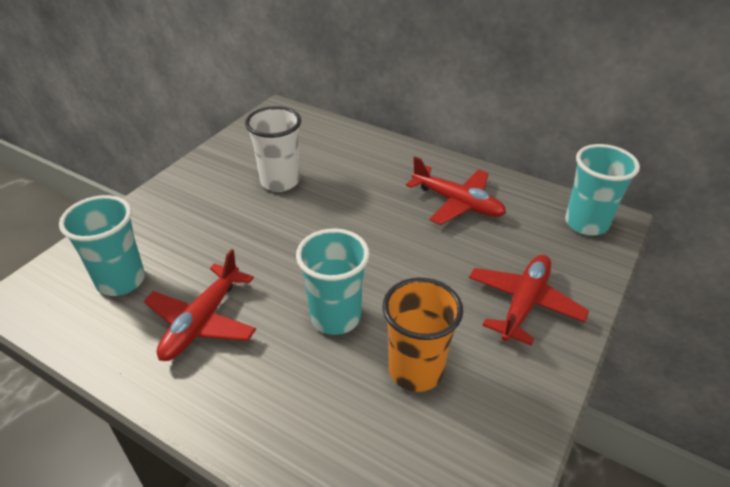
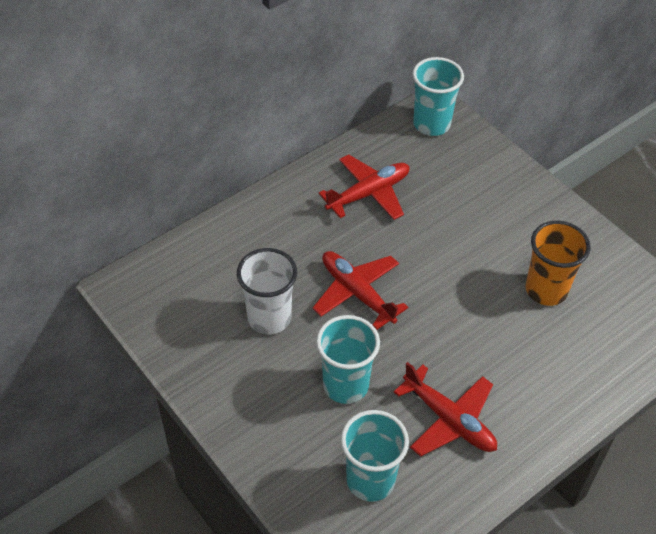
camera: 70 degrees left, 10 degrees up
(335, 317) = (477, 323): turquoise cup -> turquoise cup (345, 385)
(524, 303) = (503, 202): red plane -> red plane (357, 292)

